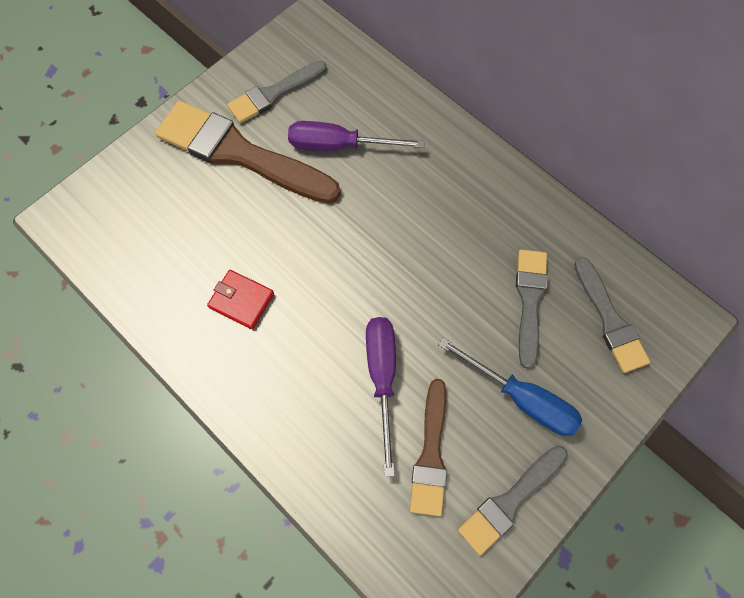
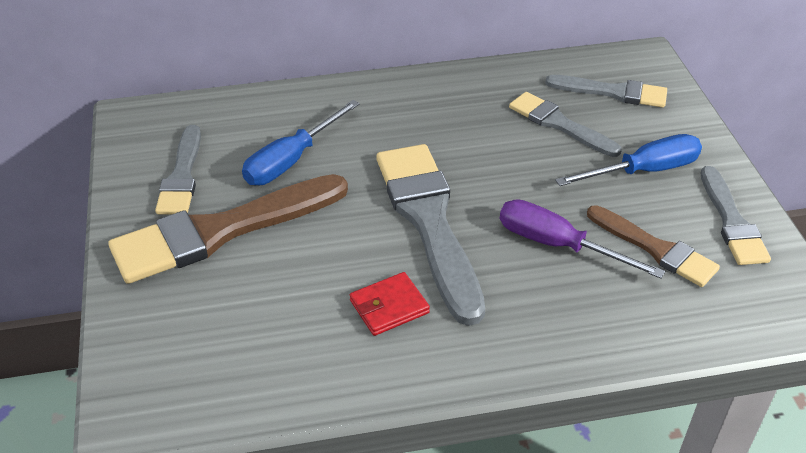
camera: 55 degrees left, 25 degrees down
(339, 145) = (291, 160): purple screwdriver -> blue screwdriver
(342, 274) = (429, 222): none -> grey brush

